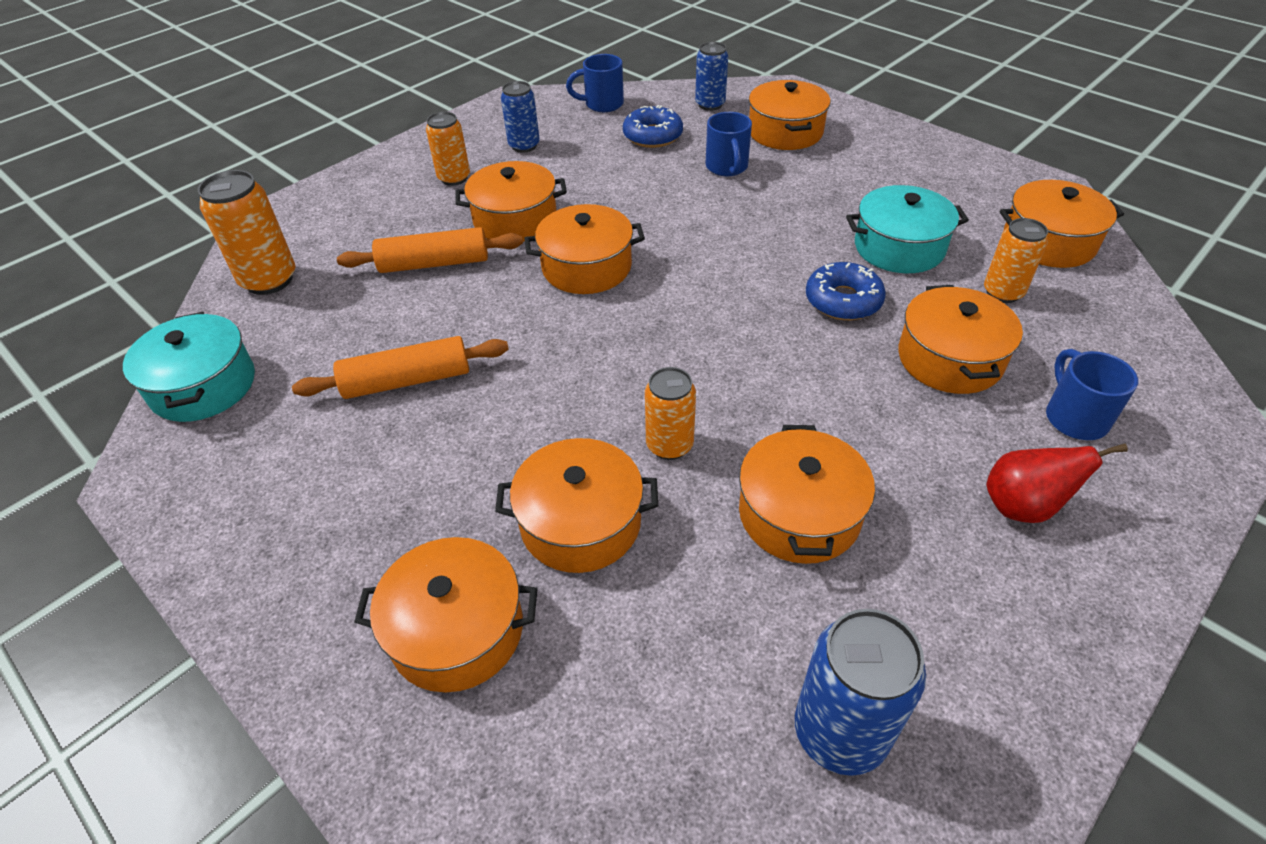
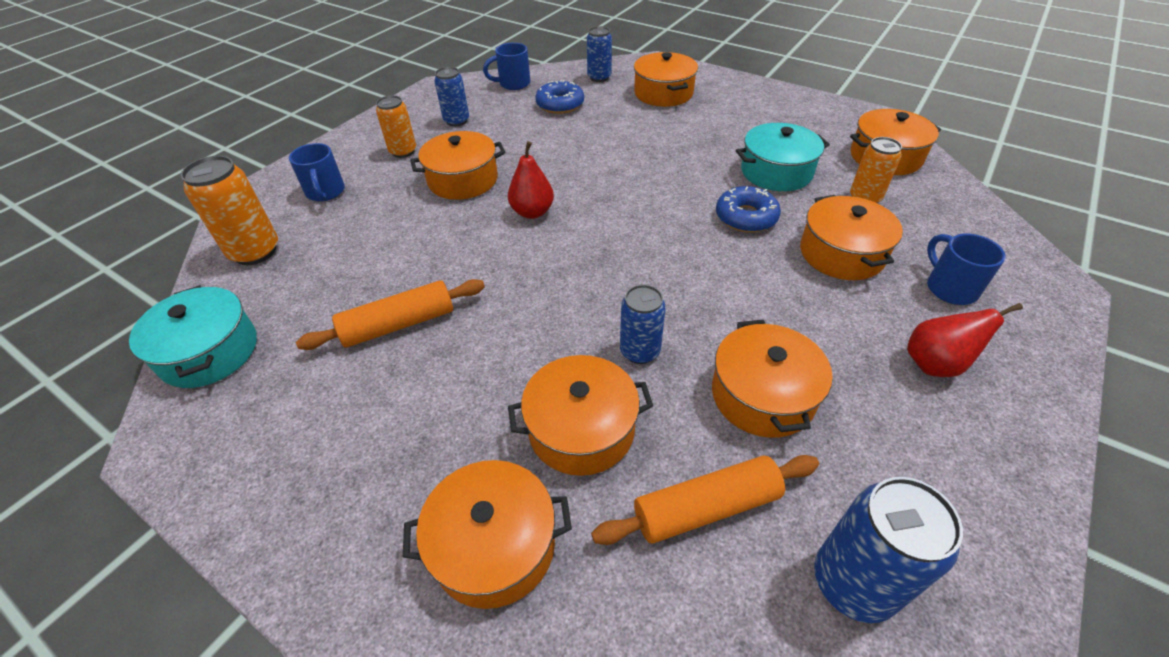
camera: 10 degrees left, 0 degrees up
(434, 264) = (401, 223): orange rolling pin -> orange rolling pin (706, 508)
(586, 267) = (532, 212): orange pot -> red pear
(669, 445) = (640, 351): orange can -> blue can
(727, 167) = (625, 123): blue mug -> blue mug (325, 192)

